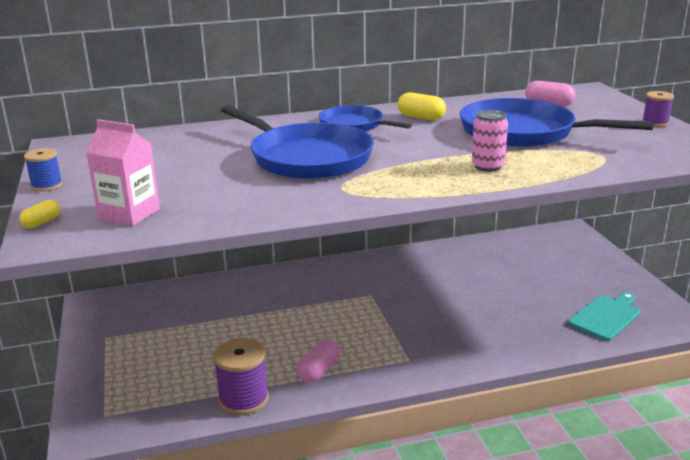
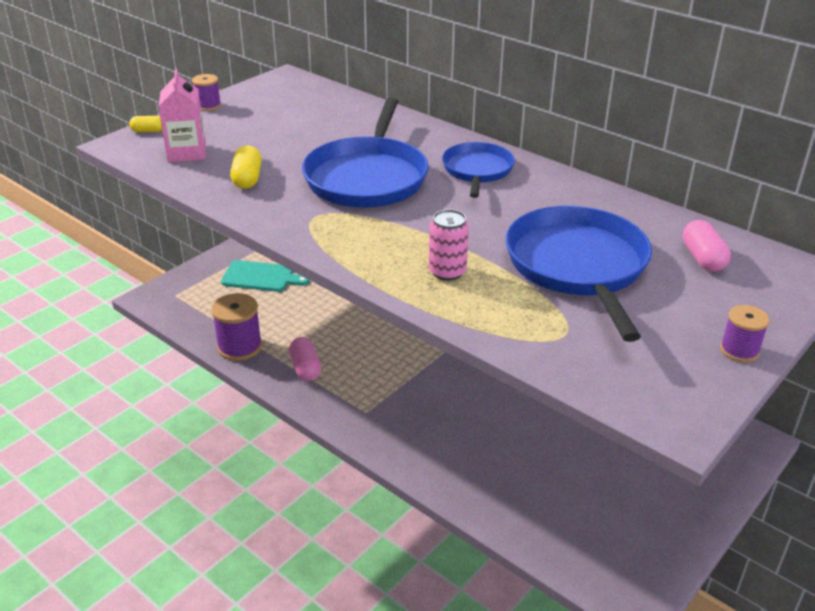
camera: 55 degrees right, 10 degrees up
(46, 185) = (208, 106): blue spool -> purple spool
(319, 371) = (305, 368): pink capsule -> pink capsule turned 75 degrees clockwise
(421, 117) = (546, 196): yellow capsule -> yellow capsule (247, 179)
(606, 316) = (576, 528): turquoise cutting board -> turquoise cutting board (261, 277)

